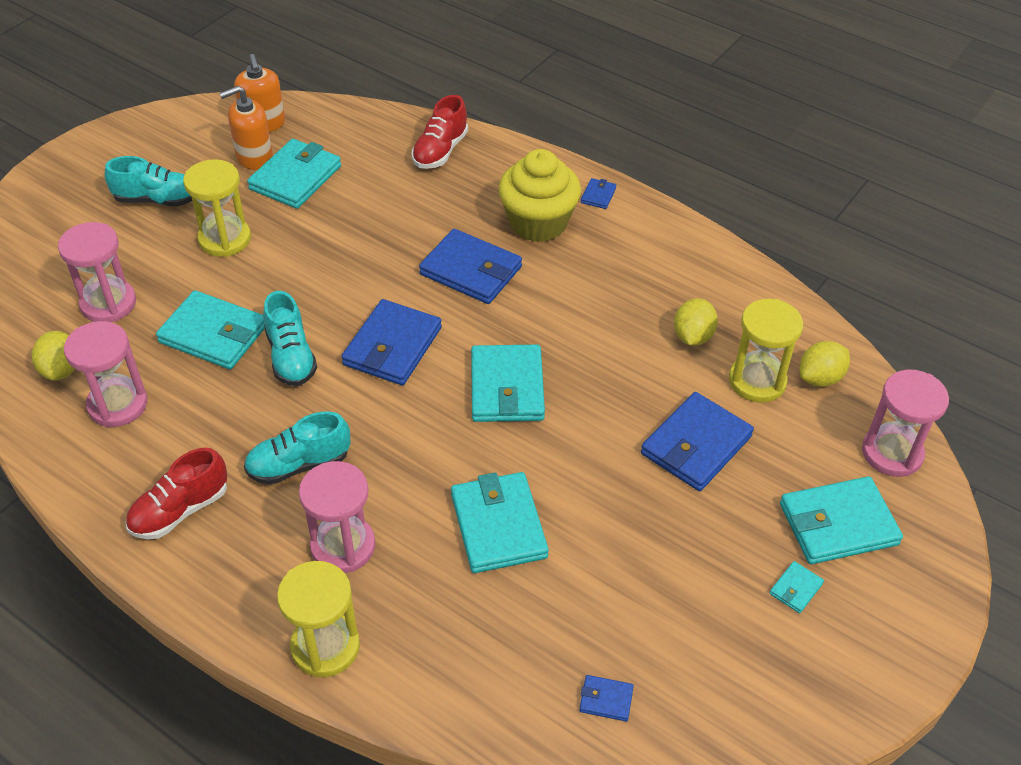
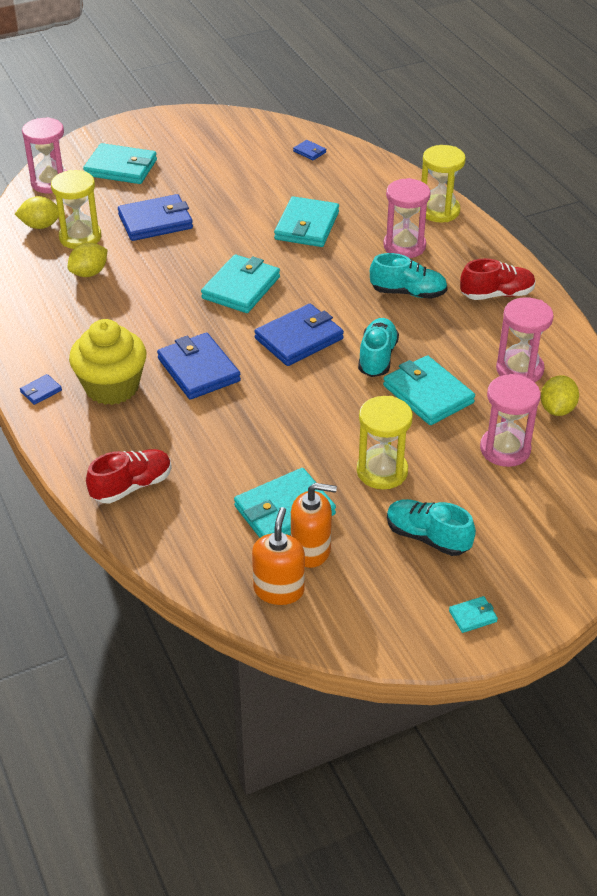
camera: 150 degrees left, 5 degrees down
(796, 589) = (174, 155): turquoise wallet -> turquoise wallet (472, 616)

